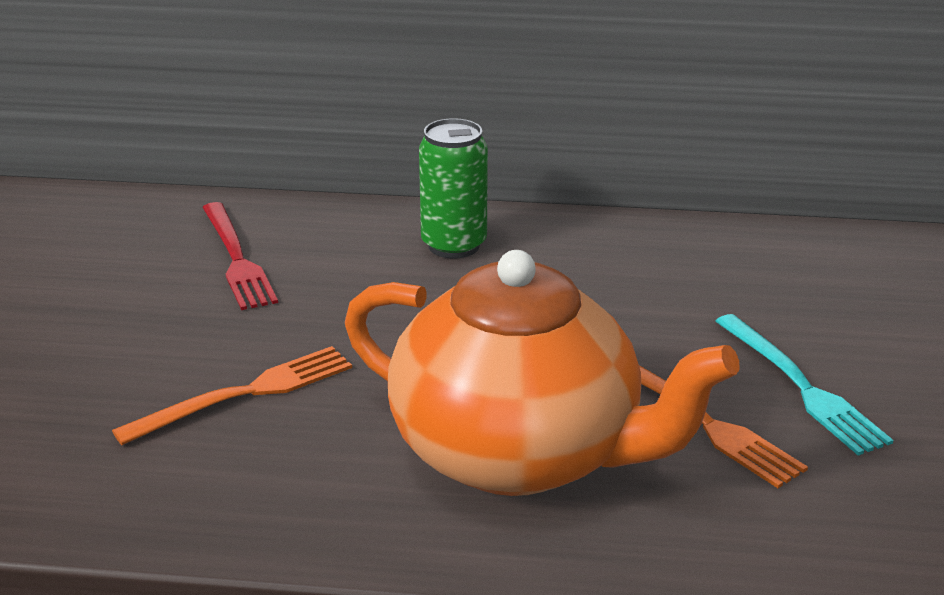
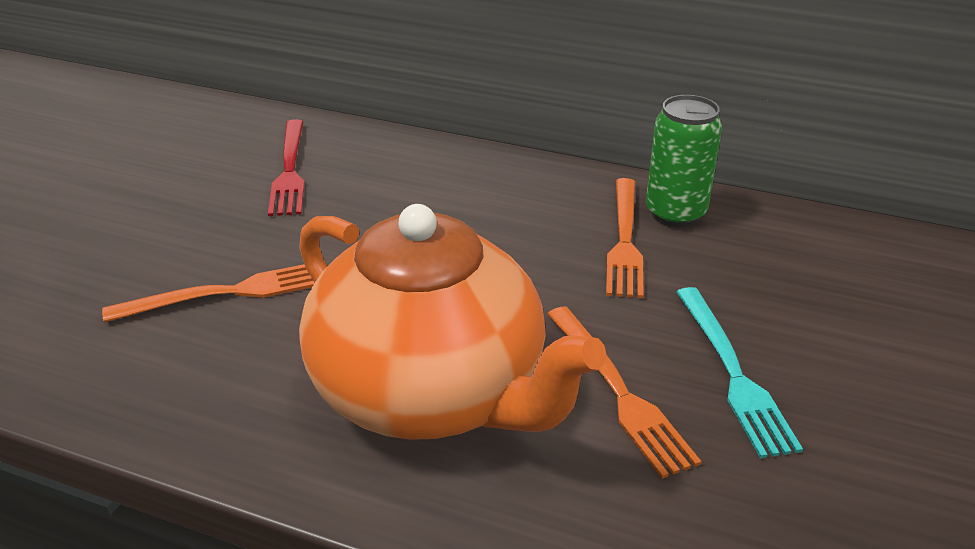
camera: 15 degrees right, 5 degrees up
(454, 245) = (474, 184): green can -> green can (675, 213)
(639, 280) = (624, 240): none -> orange fork

